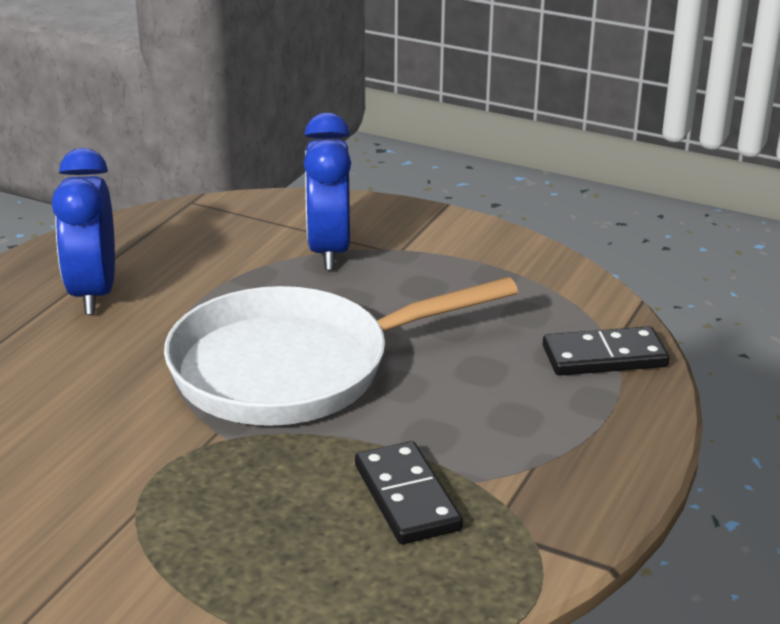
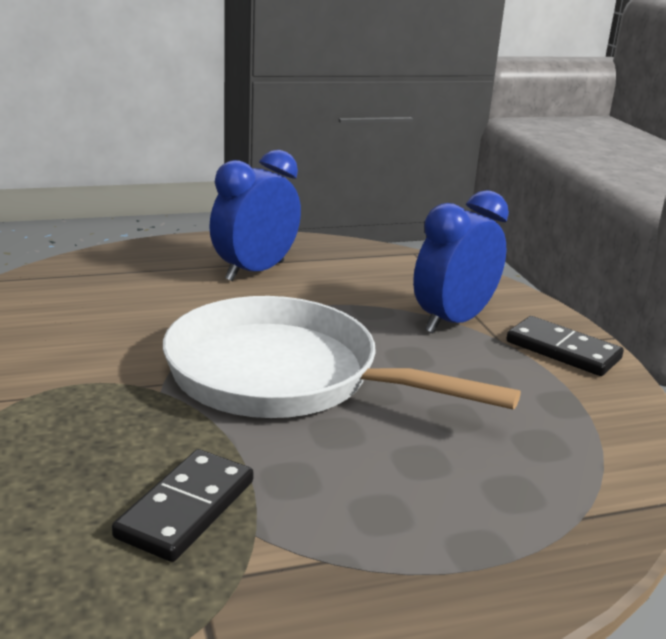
camera: 45 degrees right, 5 degrees down
(604, 356) = (556, 520): black domino -> black domino (563, 350)

